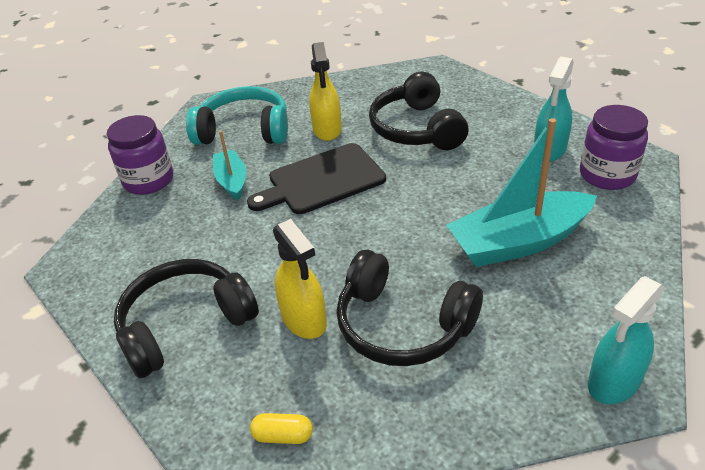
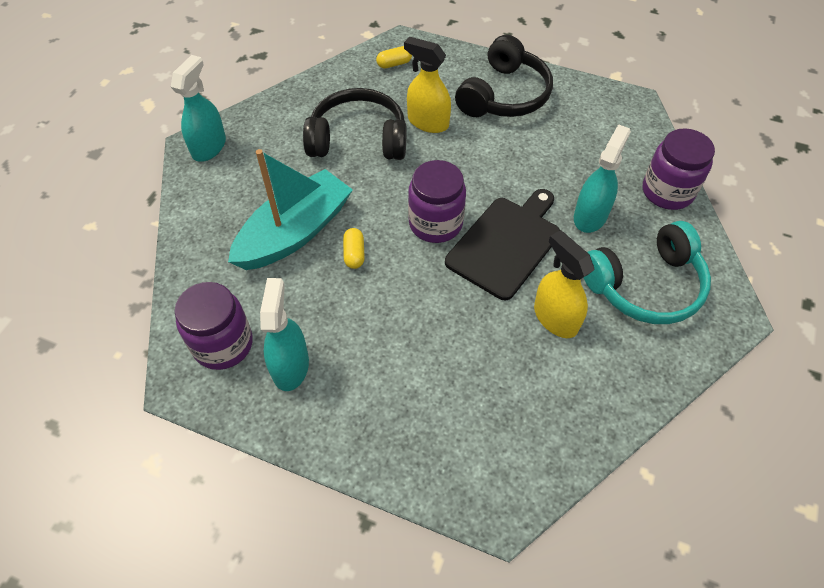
camera: 150 degrees right, 15 degrees up
(232, 181) = (590, 216): turquoise boat -> turquoise spray bottle
(372, 212) = (435, 223): none -> purple jar
(416, 129) = (455, 353): black headphones -> none
(464, 208) = (354, 254): none -> yellow capsule

